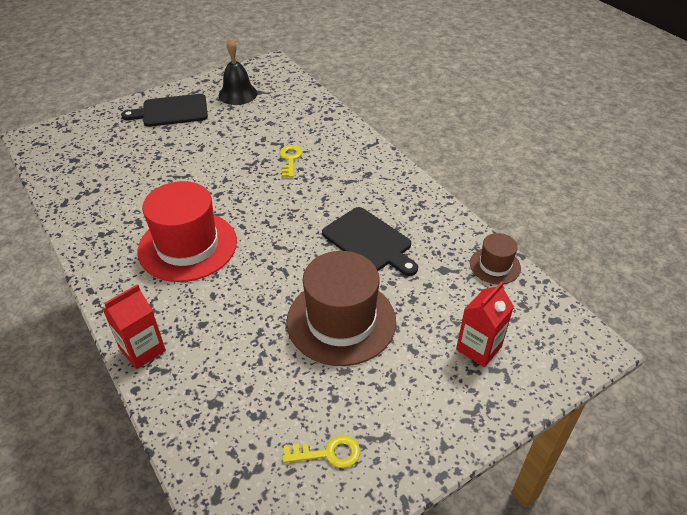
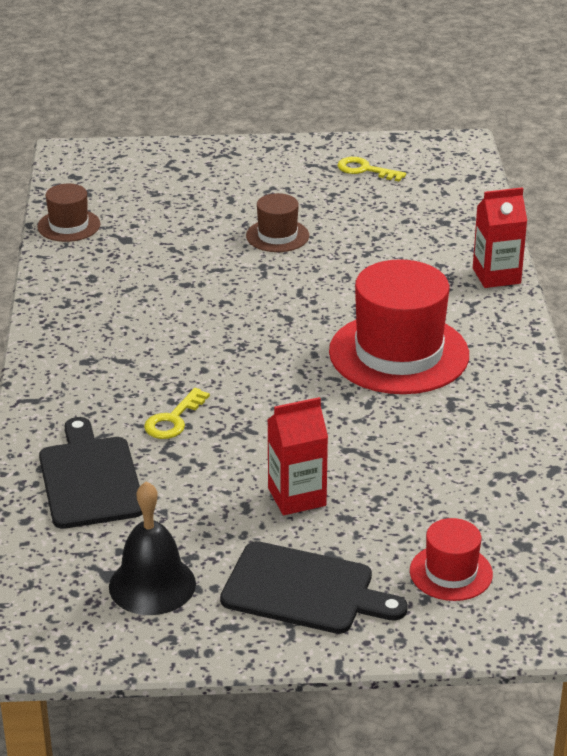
camera: 150 degrees left, 10 degrees down
(107, 137) = (451, 572): none -> red hat
(341, 321) = (277, 236): brown hat -> brown hat, size x0.50
(369, 241) = (175, 287): black cutting board -> black cutting board (90, 479)
(478, 348) = (170, 182): red carton -> red carton (297, 497)

